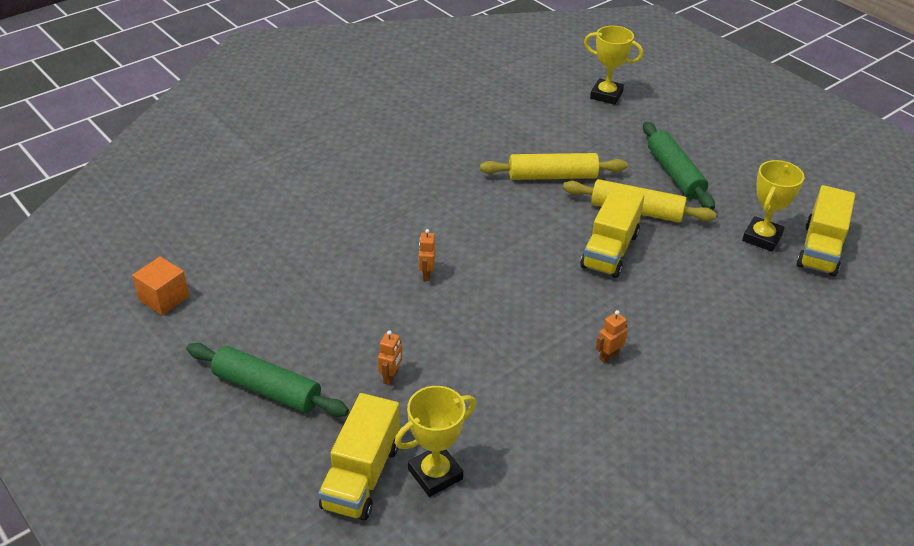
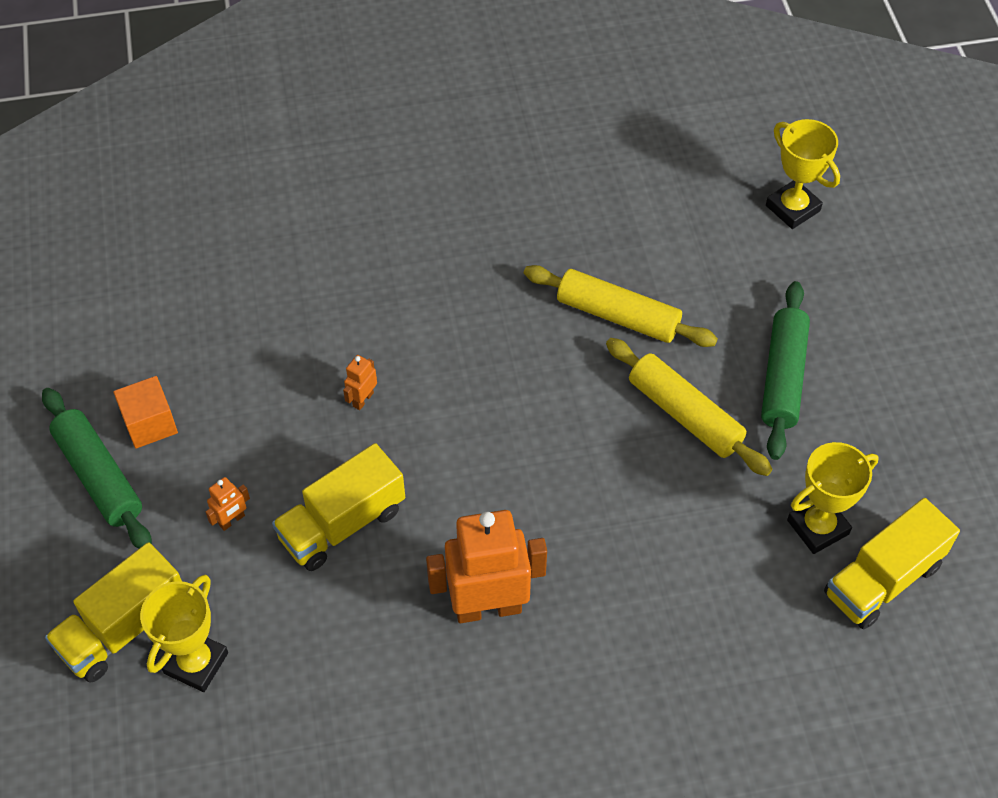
camera: 30 degrees right, 15 degrees up
(164, 298) = (69, 309): orange cube -> orange cube (150, 424)
(435, 474) = (196, 663): yellow trophy -> yellow trophy turned 60 degrees counterclockwise
(608, 356) = (488, 607): orange robot -> orange robot, size x2.37
(610, 250) = (604, 460): yellow truck -> yellow truck (342, 524)

